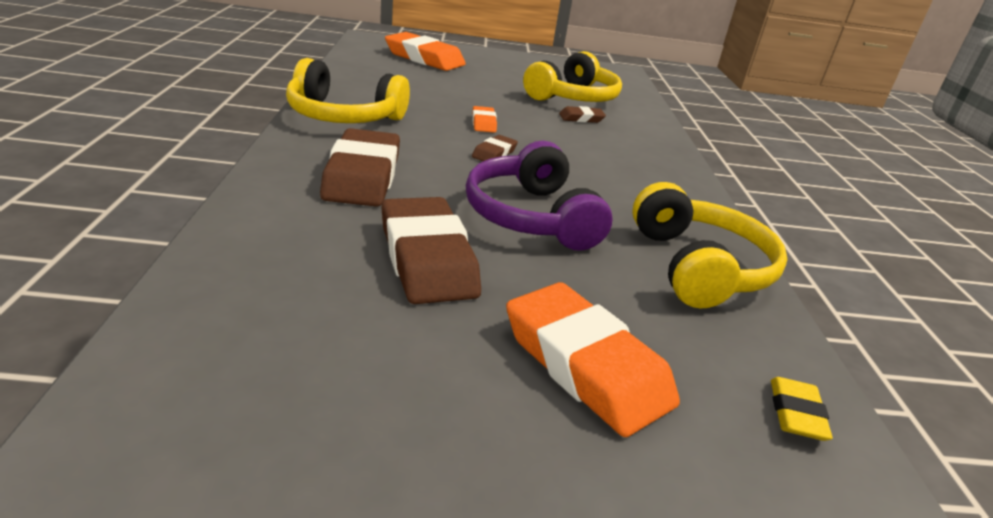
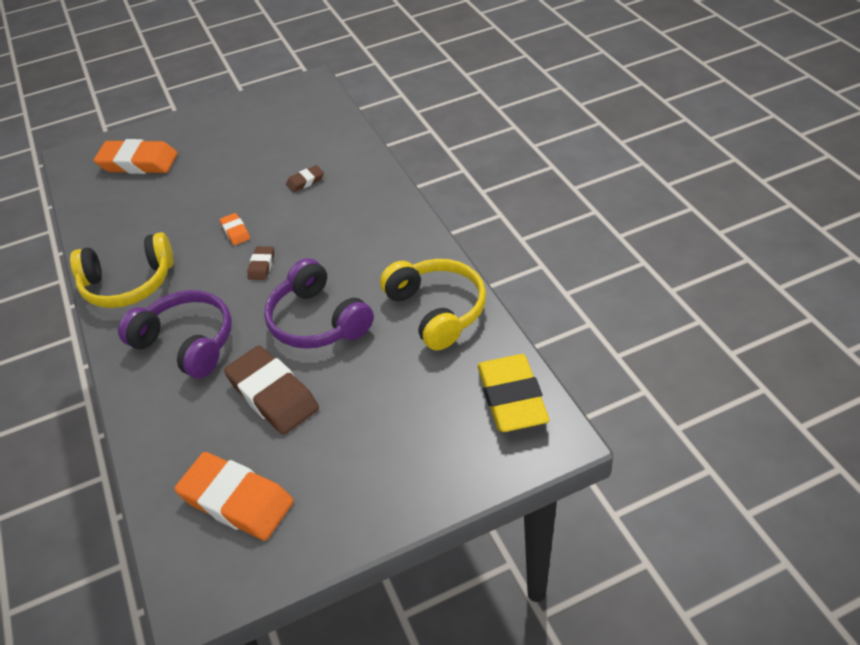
camera: 15 degrees left, 15 degrees up
(362, 176) = (186, 343): brown eraser -> purple headphones
(572, 97) = (287, 153): yellow headphones -> none
(586, 365) = (396, 424): orange eraser -> orange eraser (236, 500)
(796, 413) = (512, 398): yellow eraser -> yellow eraser, size x2.11

